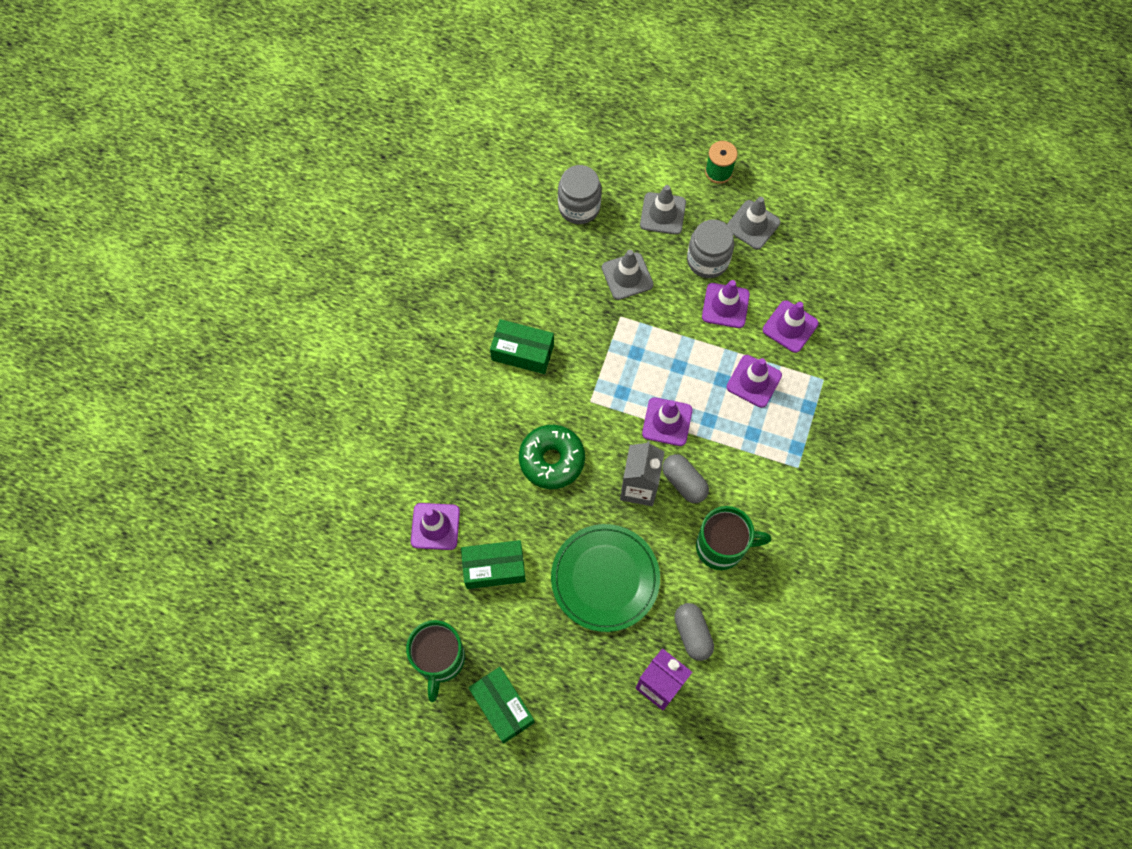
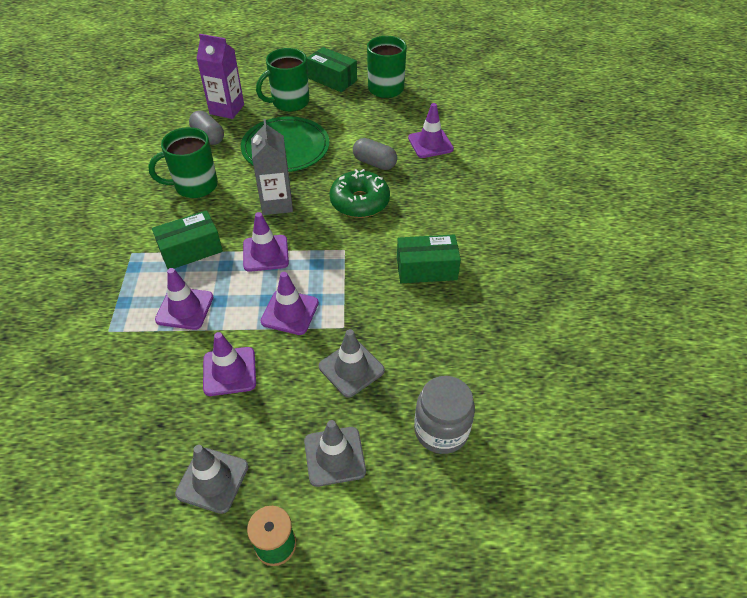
camera: 160 degrees right, 20 degrees down
(494, 568) = (373, 134): green box -> green box (191, 250)
(575, 672) = (289, 102): none -> green mug
(684, 482) = (237, 216): grey capsule -> grey capsule (374, 163)
(707, 260) = (262, 416): grey jar -> none
(790, 326) = (150, 371): purple traffic cone -> purple traffic cone (290, 312)

